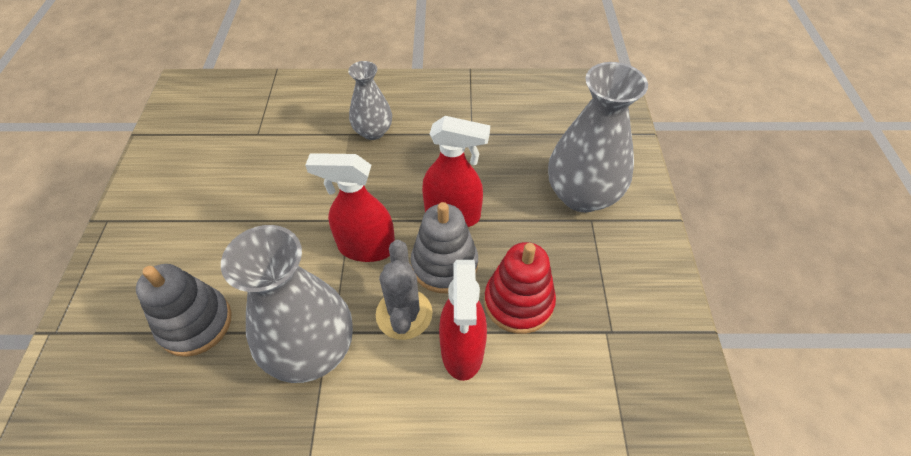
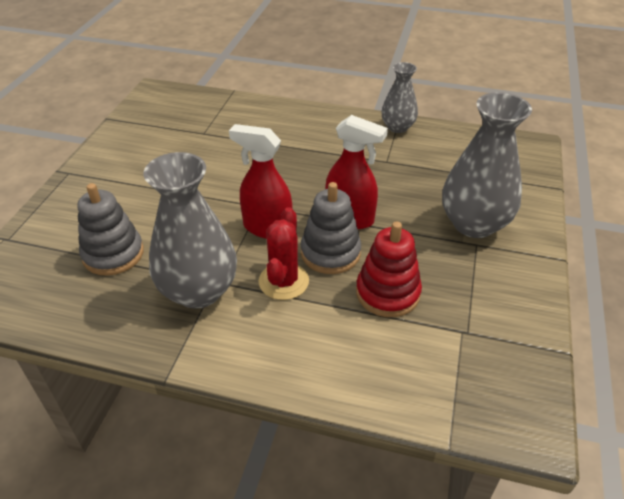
camera: 15 degrees right, 10 degrees down
(373, 131) = (300, 146): grey vase -> grey vase (397, 127)
(404, 314) = (283, 281): grey cactus -> red cactus
(462, 350) = (325, 318): red spray bottle -> none

